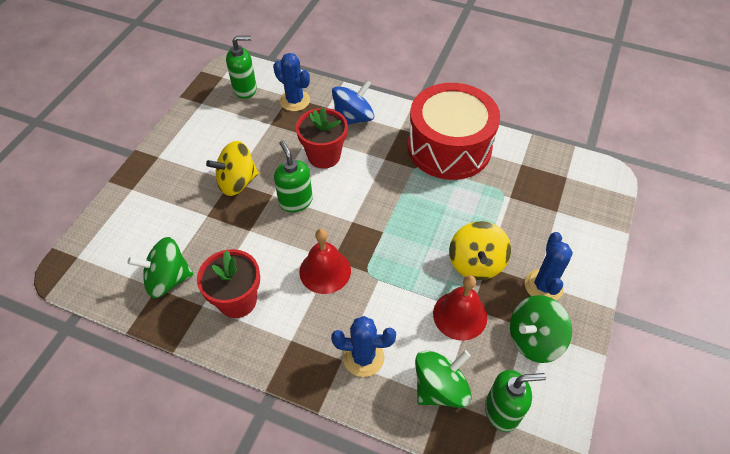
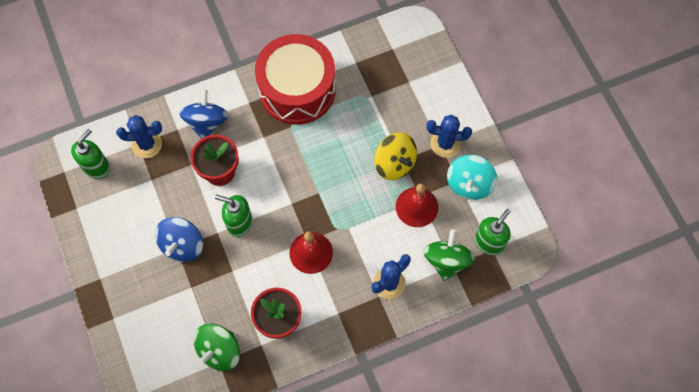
camera: 45 degrees left, 15 degrees up
(237, 182) = (182, 245): yellow spinning top -> blue spinning top
(534, 339) = (469, 184): green spinning top -> turquoise spinning top
(543, 286) = (445, 143): blue cactus -> blue cactus turned 45 degrees counterclockwise

